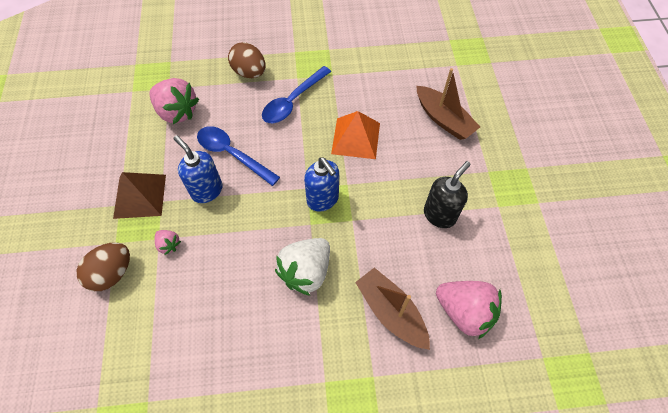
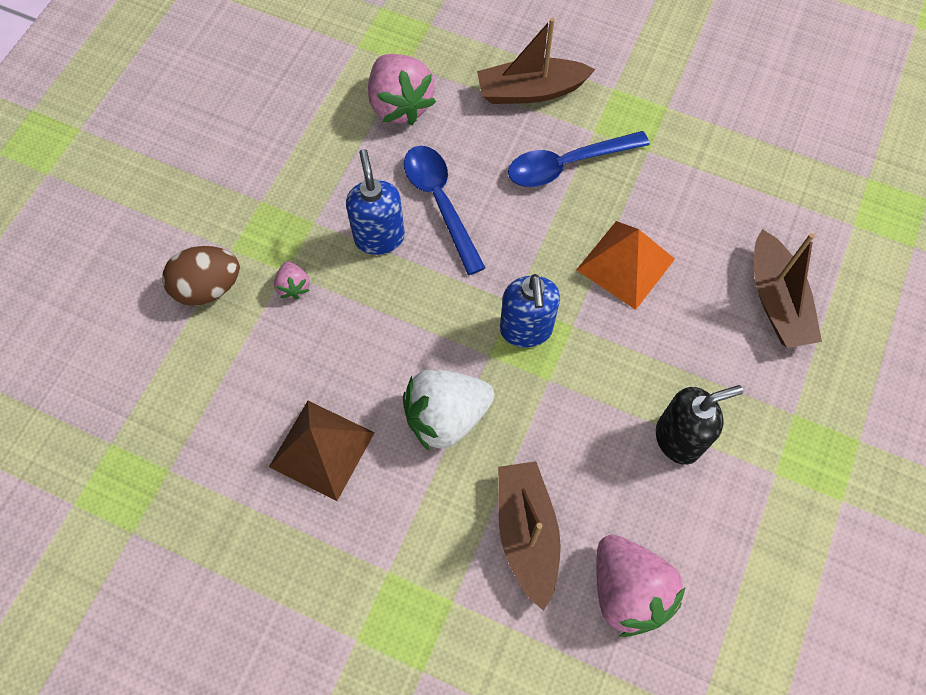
camera: 30 degrees right, 5 degrees up
(140, 196) = (292, 202): brown pyramid -> brown pyramid (321, 449)
(249, 72) = (530, 91): brown egg -> brown boat

